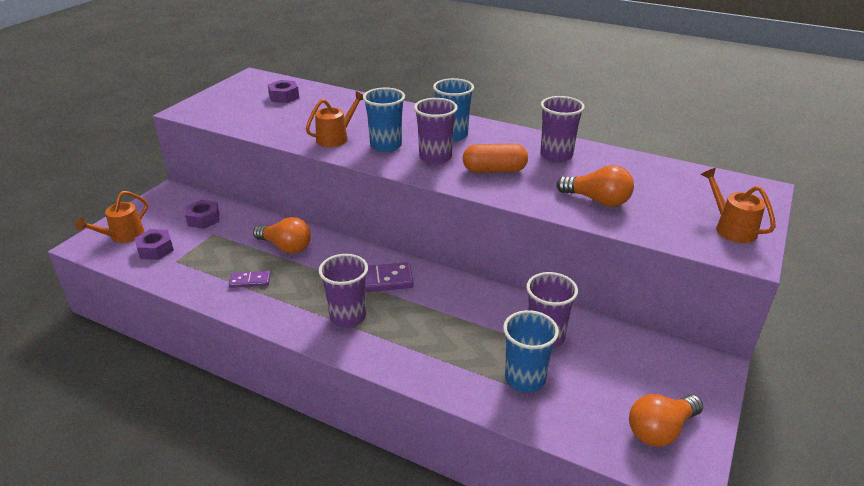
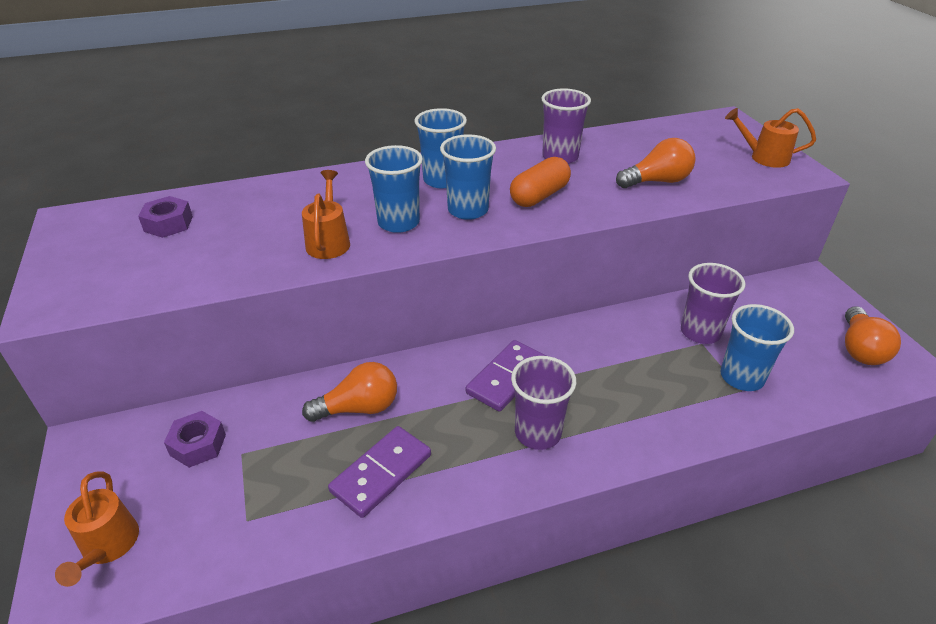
camera: 45 degrees left, 5 degrees up
(155, 249) = (192, 527): purple nut -> none
(250, 281) = (381, 473): purple domino -> purple domino, size x1.74
(435, 157) = (468, 210): purple cup -> blue cup

